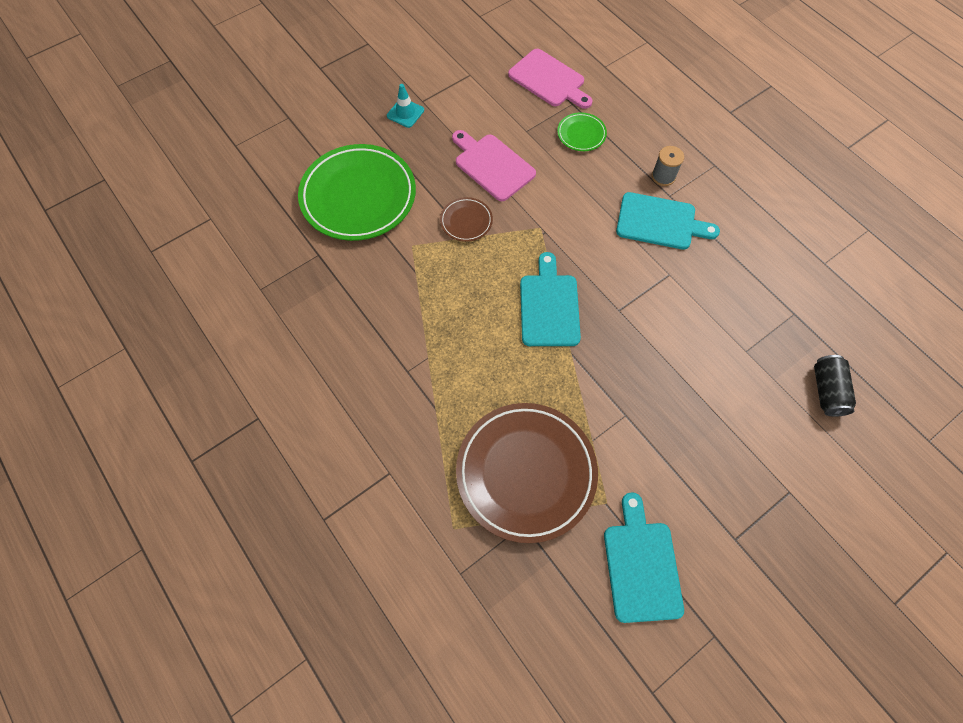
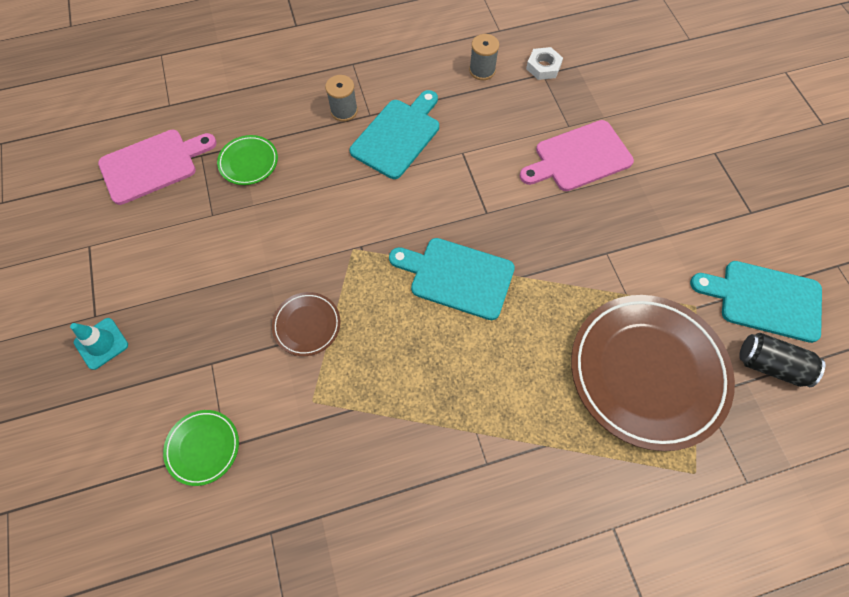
camera: 70 degrees left, 0 degrees up
(358, 196) = (203, 447): green plate -> green plate, size x0.45
(492, 165) = (241, 268): pink cutting board -> pink cutting board (579, 157)
(767, 263) = (482, 70): none -> grey spool
(803, 312) = (543, 67): none -> white nut
(827, 390) = (626, 84): black can -> black can (770, 365)

